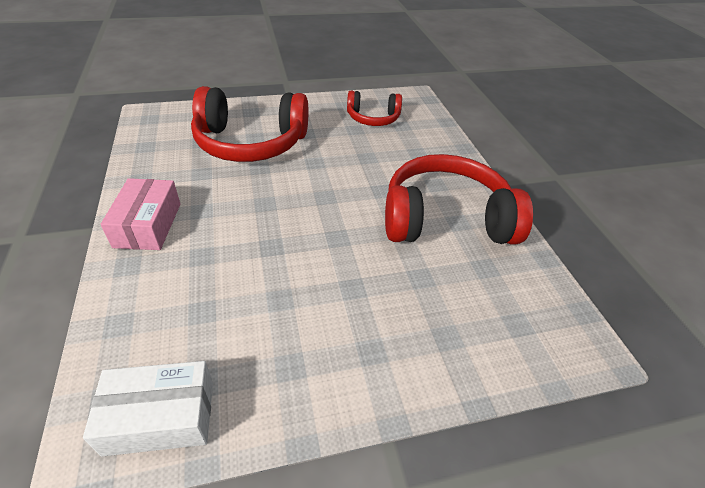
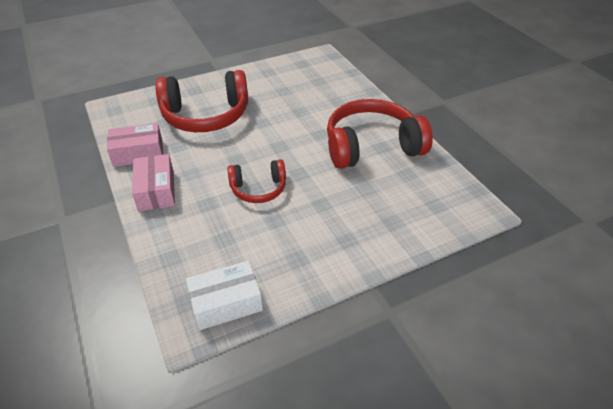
camera: 10 degrees left, 0 degrees up
(150, 173) = (138, 153): none -> pink box
(373, 118) = (294, 79): red headphones -> red headphones (258, 189)

